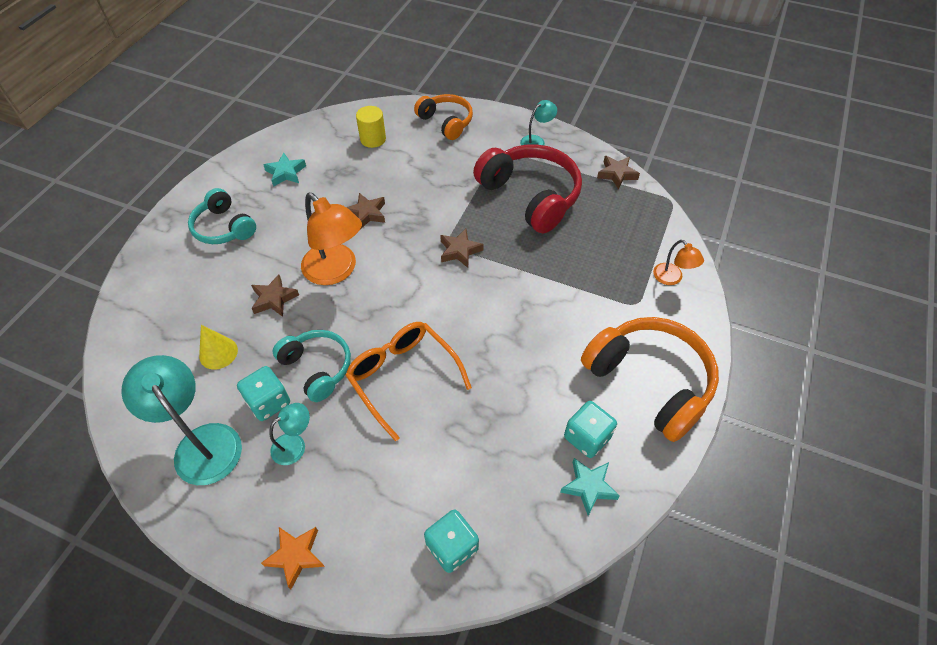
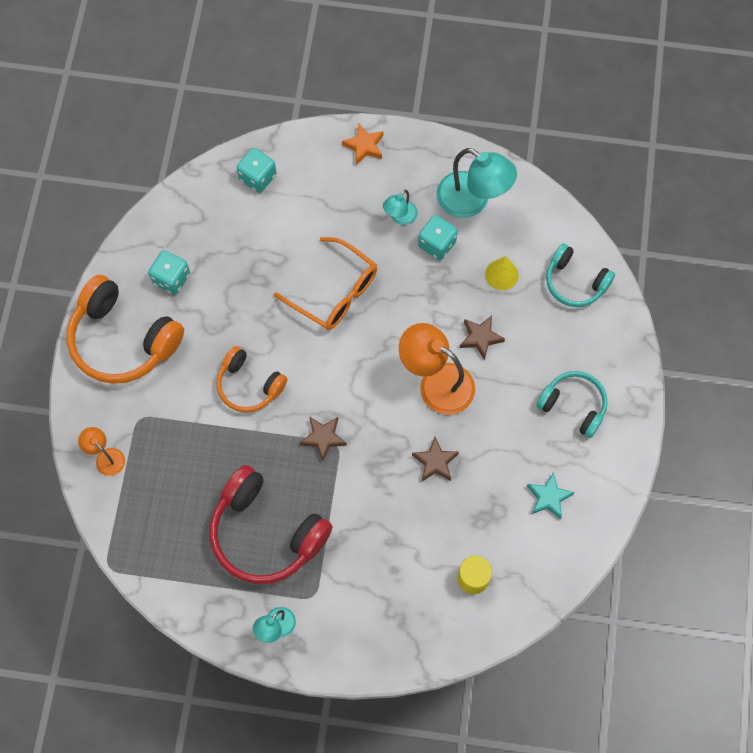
camera: 165 degrees right, 15 degrees up
(317, 368) = (410, 282): turquoise headphones -> turquoise headphones (575, 282)
(446, 122) = (395, 633): orange headphones -> orange headphones (249, 385)
(589, 487) = (165, 241): turquoise star -> none
(617, 174) = (173, 594): brown star -> none

